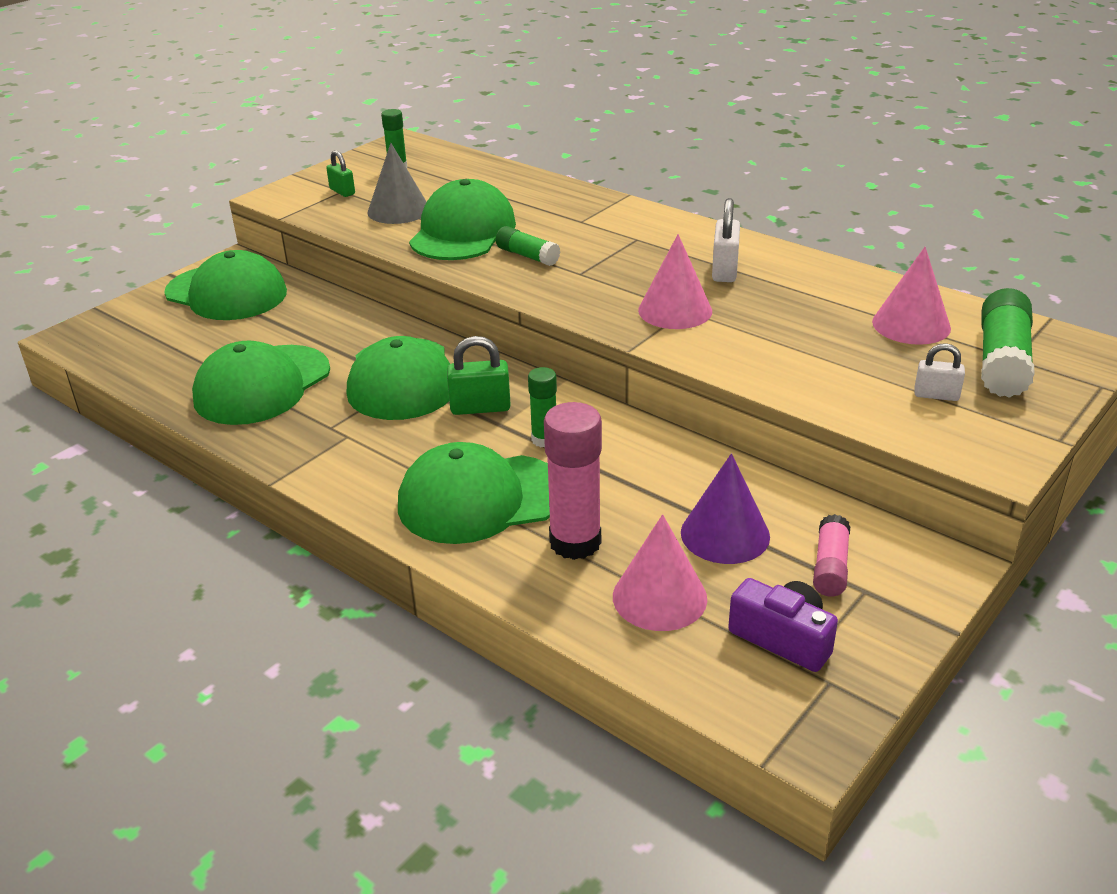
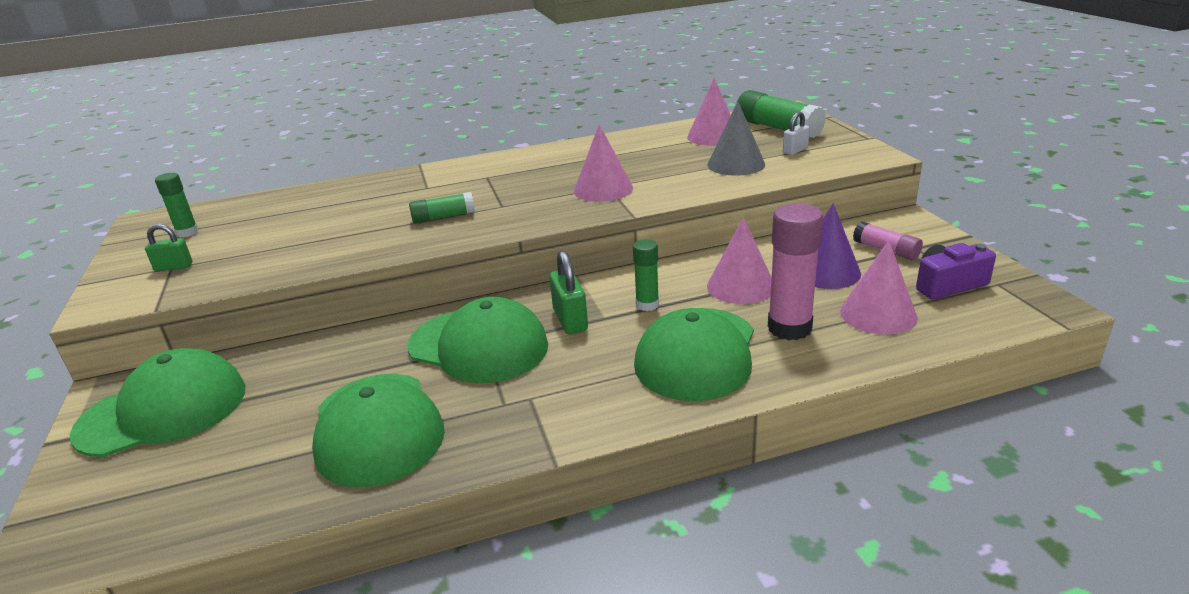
camera: 55 degrees left, 5 degrees down
(398, 210) = (265, 249): grey cone -> grey cone (736, 164)
(463, 232) = (358, 232): green cap -> none
(480, 408) = (570, 320): green padlock -> green padlock turned 45 degrees counterclockwise
(634, 484) = (741, 286): none -> pink cone
(724, 270) = (576, 163): white padlock -> none

